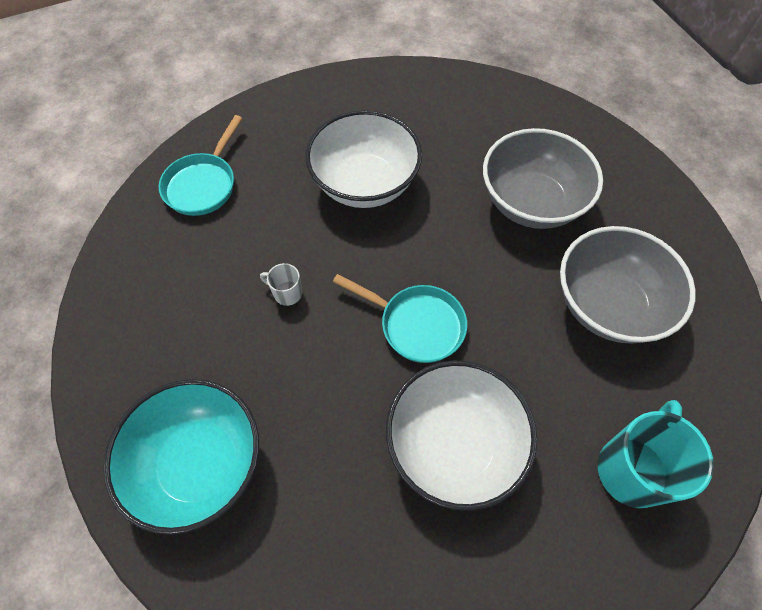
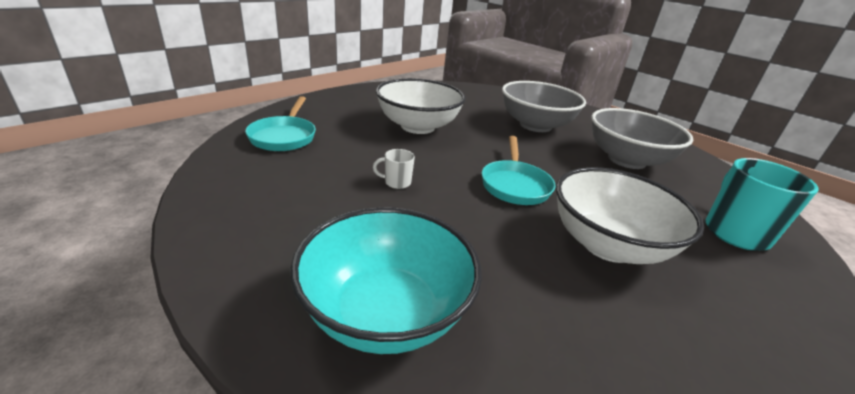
camera: 25 degrees left, 30 degrees down
(416, 325) = (515, 185): turquoise pan -> turquoise pan turned 90 degrees clockwise

